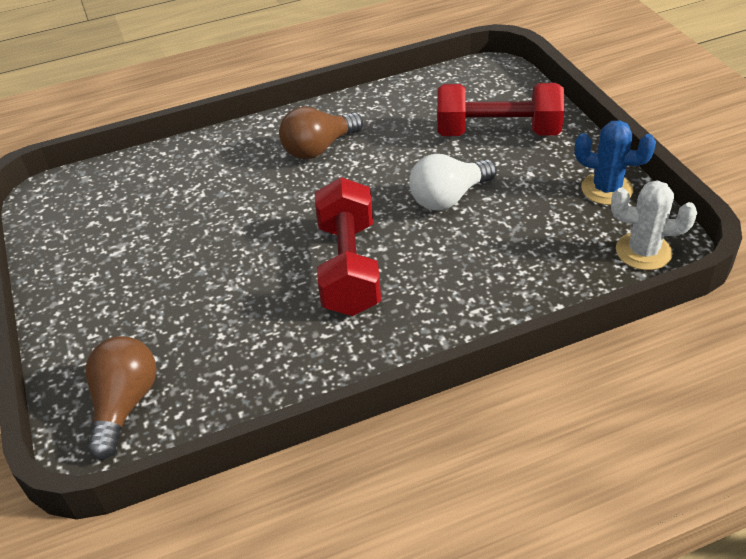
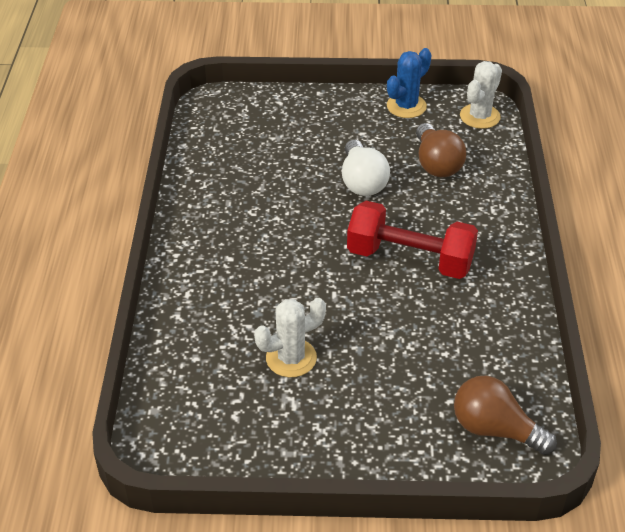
camera: 70 degrees left, 0 degrees up
(171, 232) = (291, 358): none -> white cactus
(319, 148) = (240, 233): brown light bulb -> brown light bulb (436, 164)
(497, 132) = (300, 130): red dumbbell -> none

